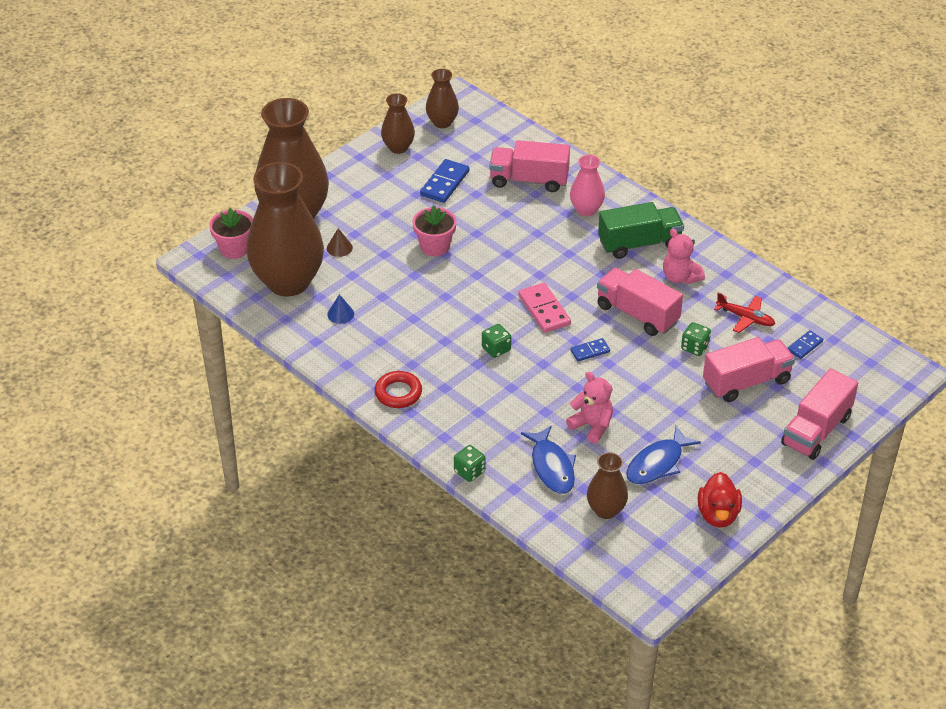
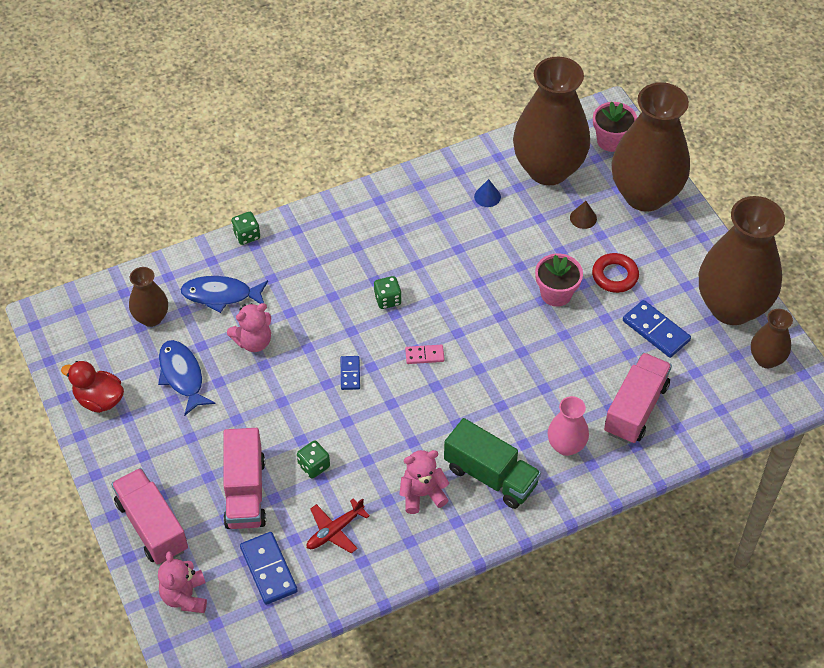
camera: 110 degrees right, 10 degrees up
(398, 147) = (731, 307): brown vase -> brown vase, size x2.09
(398, 393) = (365, 212): red ring -> red ring (615, 276)
(544, 310) = (424, 355): pink domino -> pink domino, size x0.58
(637, 314) = (384, 433): pink truck -> none
(639, 244) = (491, 476): green truck -> green truck turned 60 degrees counterclockwise
(804, 346) = (269, 569): blue domino -> blue domino, size x1.71
(862, 388) = (185, 596): none -> pink teddy bear

